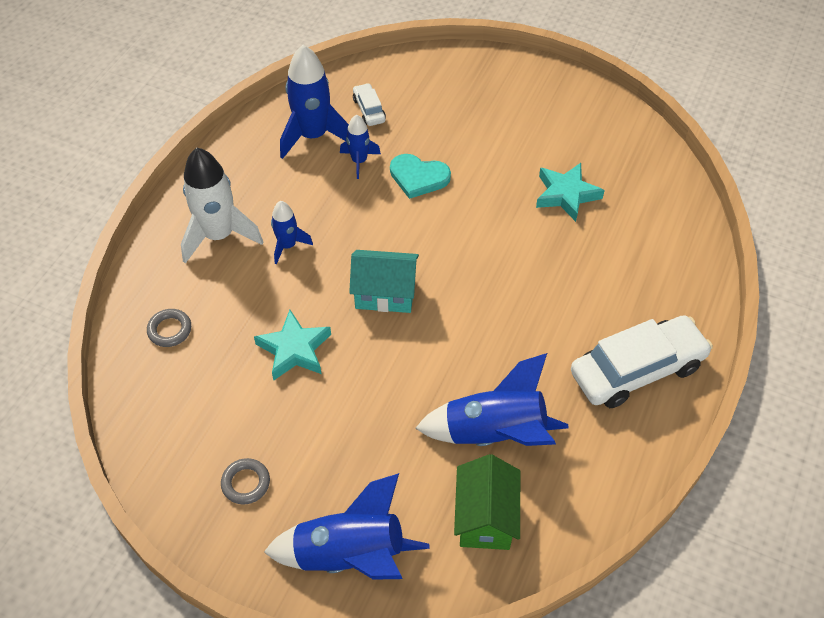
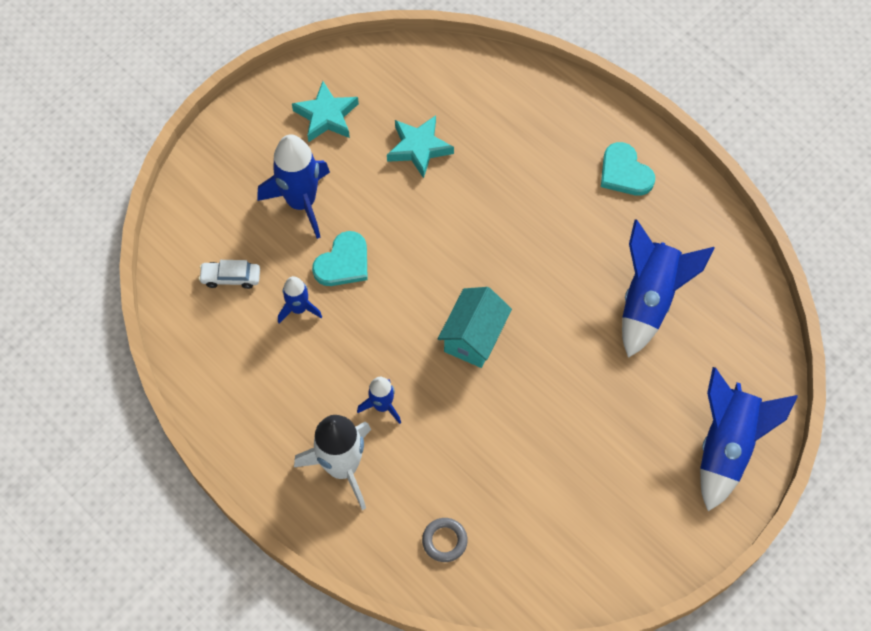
camera: 70 degrees left, 10 degrees up
(246, 483) = (635, 511): grey ring -> none
(294, 349) = (508, 433): turquoise star -> turquoise star (326, 116)
(313, 136) = (243, 341): blue rocket -> blue rocket (301, 202)
(485, 517) = (723, 334): green house -> none
(637, 370) = (624, 172): white car -> turquoise heart

